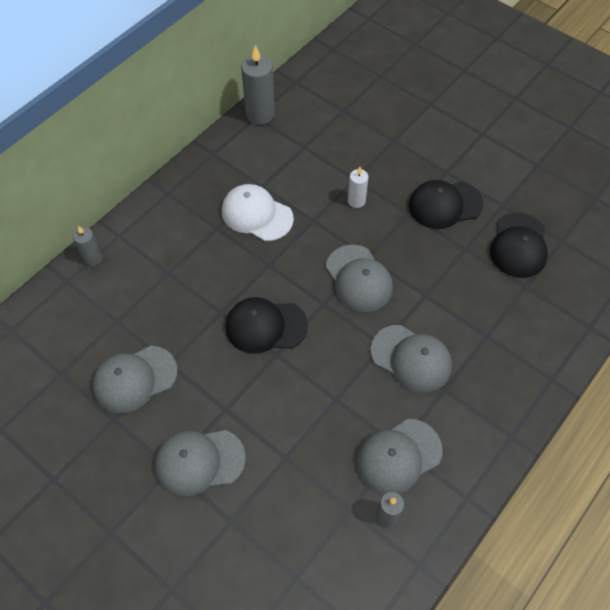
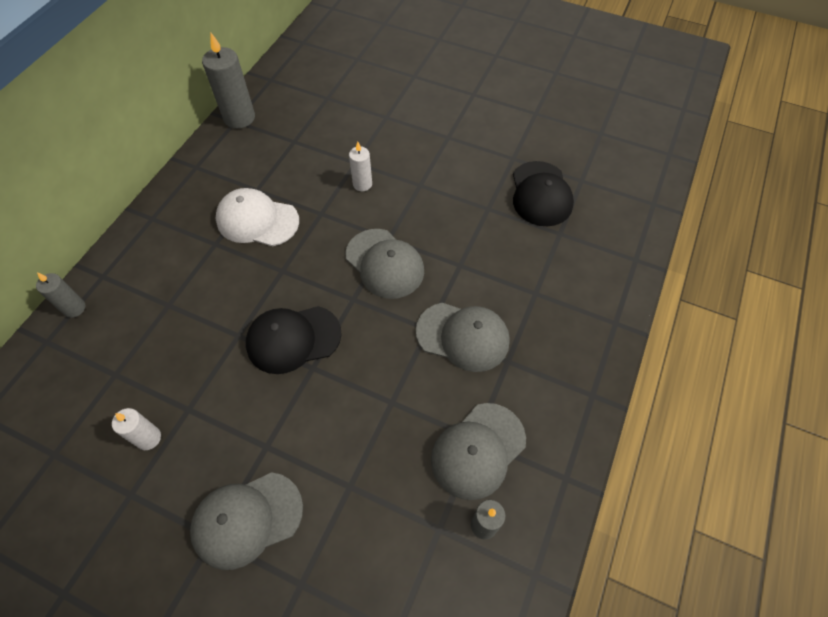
camera: 15 degrees left, 0 degrees up
(134, 379) = (148, 438): grey cap -> white candle
(445, 205) = (455, 169): black cap -> none

